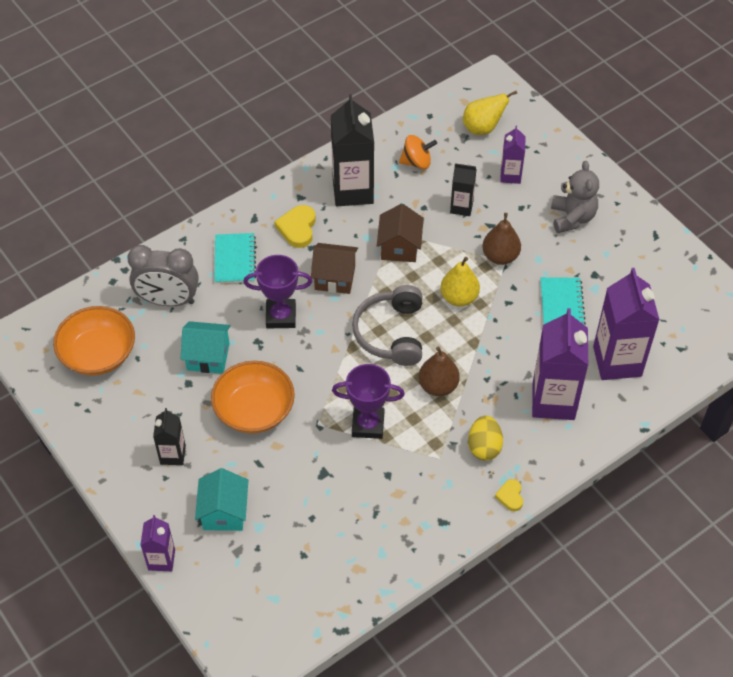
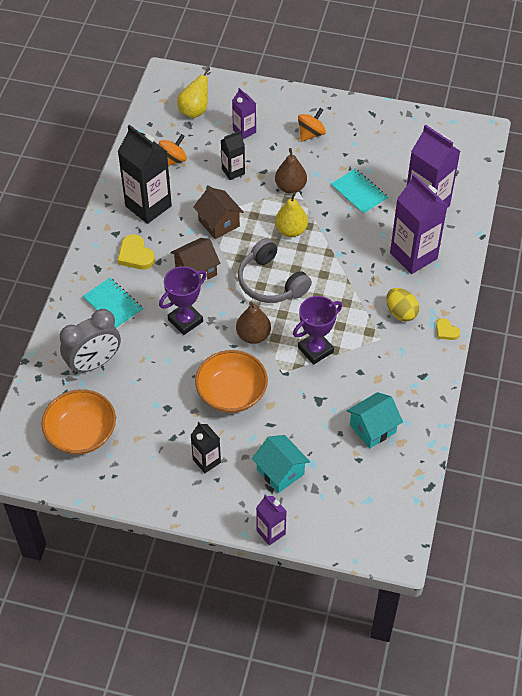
camera: 40 degrees left, 0 degrees up
(208, 357) = (163, 381): turquoise house -> turquoise house (373, 428)
(438, 386) = (334, 295): brown pear -> brown pear (253, 335)
(572, 218) = (311, 134): grey teddy bear -> orange spinning top

